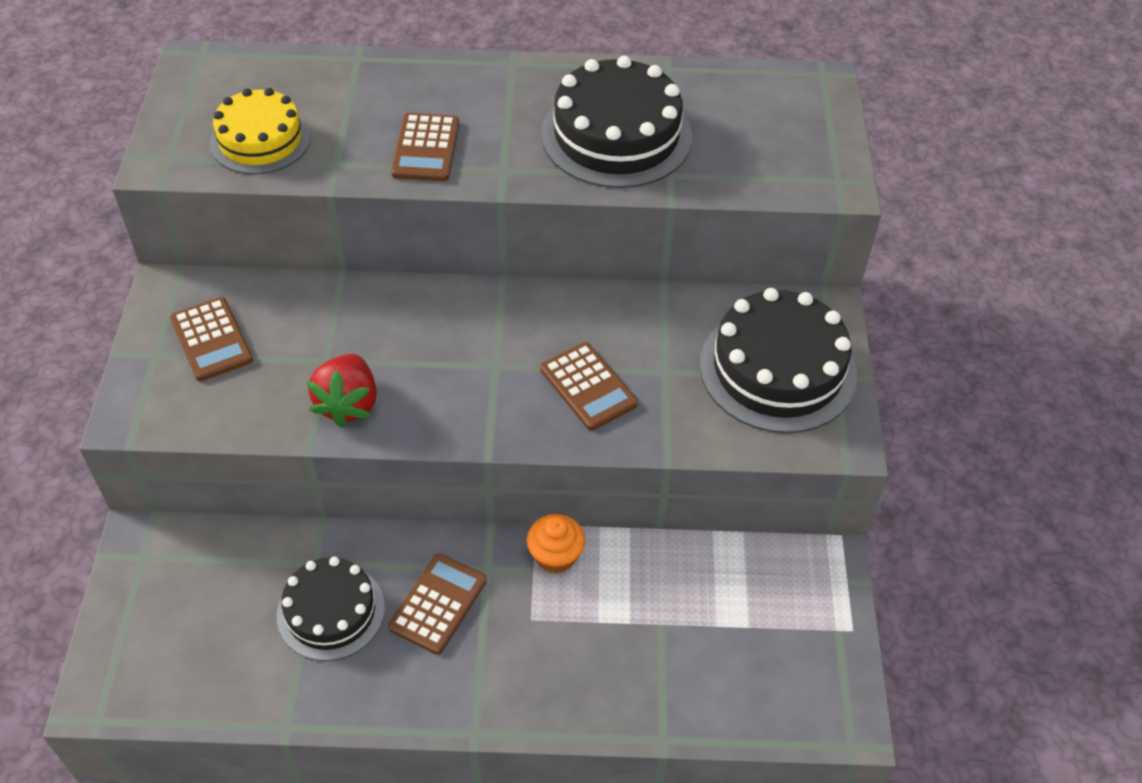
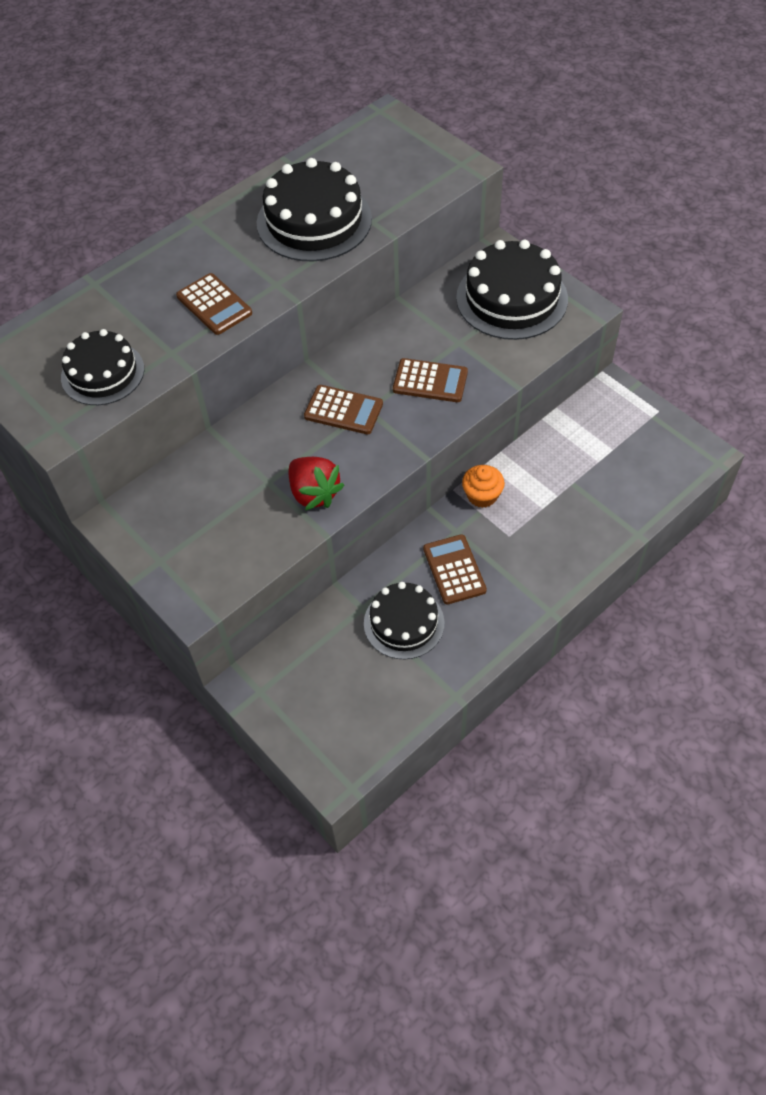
camera: 40 degrees left, 5 degrees up
(212, 339) = (184, 525): brown calculator -> brown calculator (343, 410)
(260, 140) = (102, 373): yellow cake -> black cake

